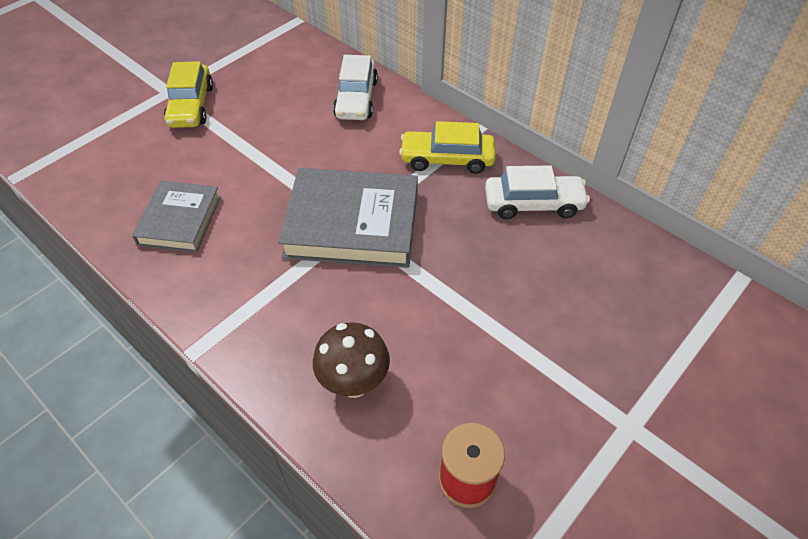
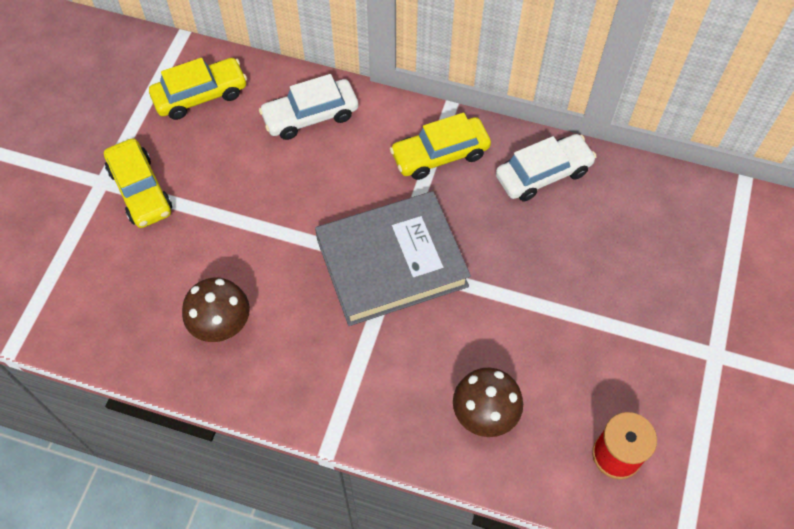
camera: 25 degrees left, 10 degrees up
(180, 220) = (223, 327): grey book -> brown mushroom
(281, 60) = (200, 95): none -> yellow car
(356, 99) = (310, 116): white car -> white car turned 90 degrees clockwise

